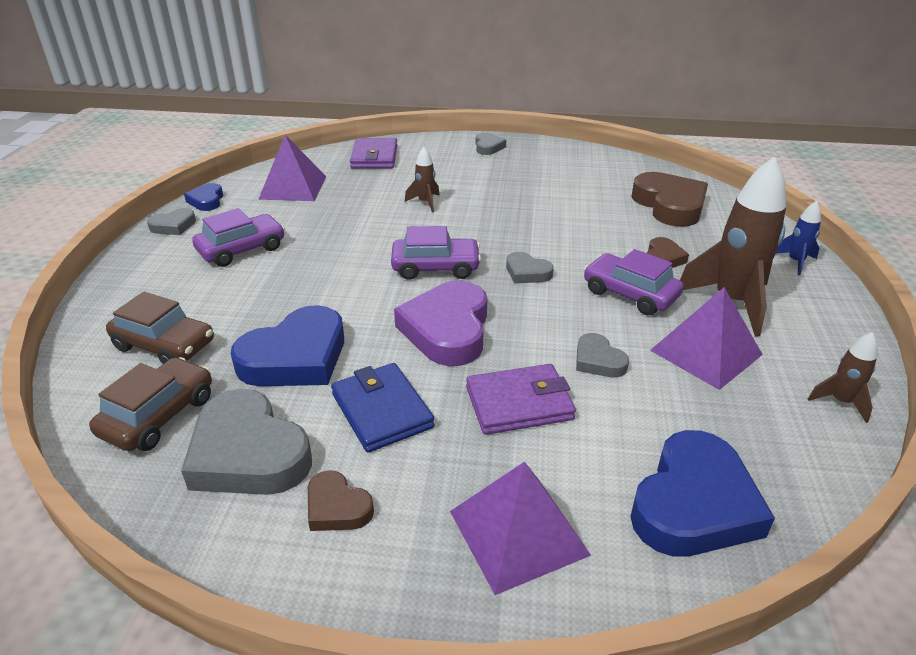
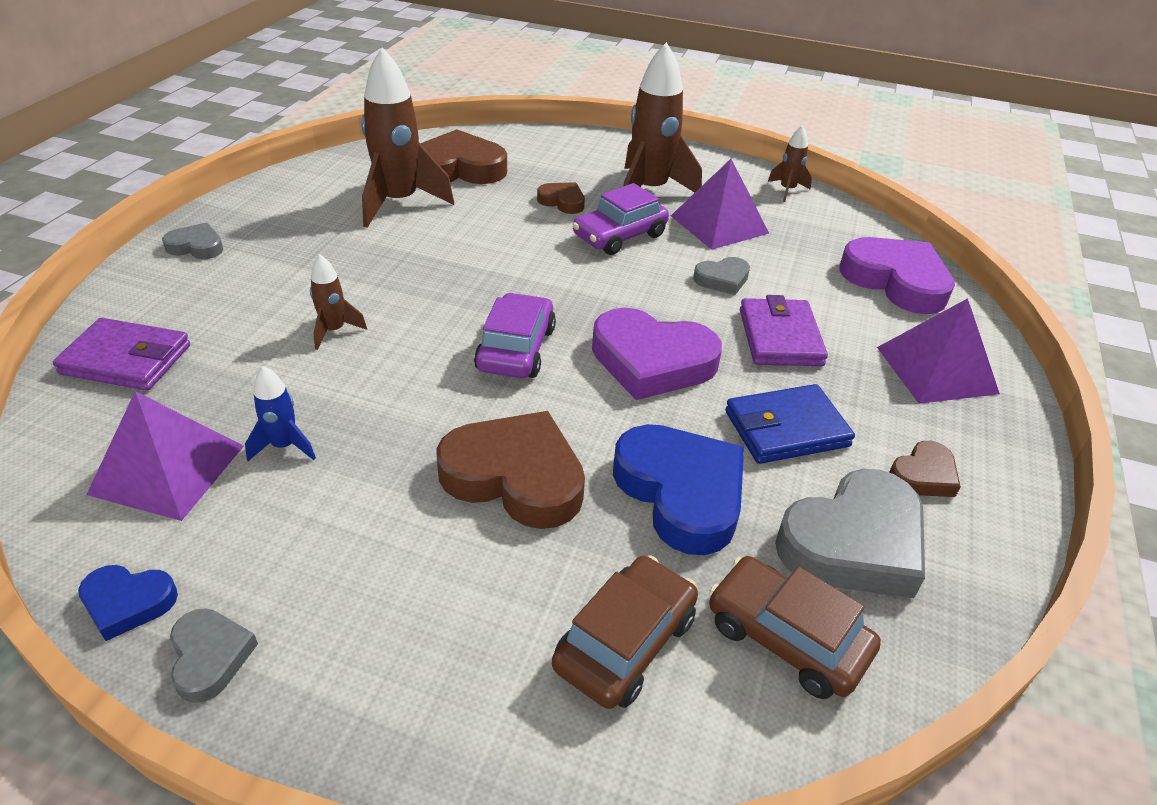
camera: 80 degrees left, 5 degrees up
(242, 249) = (367, 546): purple car -> none
(302, 287) = (515, 477): none -> brown heart
(527, 272) = (555, 286): grey heart -> none
(594, 193) = (399, 203): none -> brown rocket
(694, 504) = (896, 281): blue heart -> purple heart
(795, 262) = (597, 144): blue rocket -> blue rocket (284, 446)

